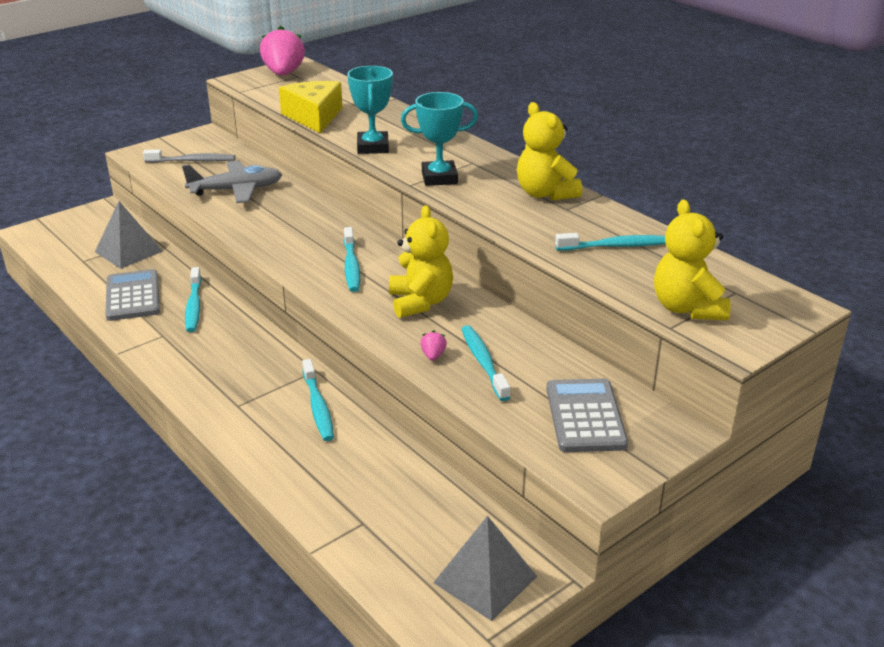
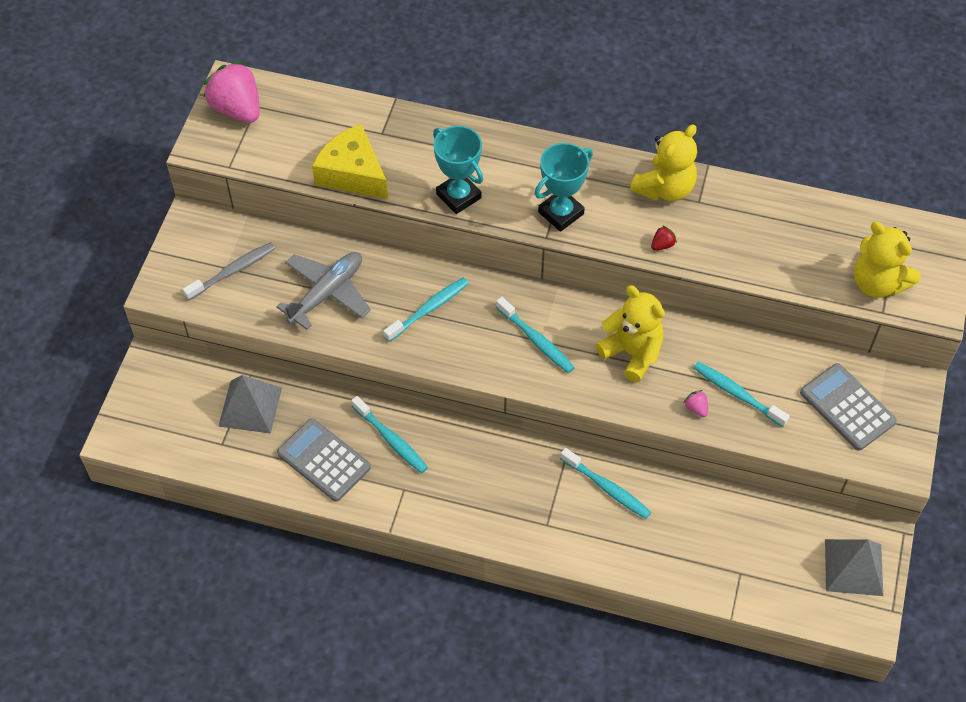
camera: 35 degrees left, 25 degrees up
(502, 219) = (662, 245): none -> red strawberry
(545, 193) = (665, 188): yellow teddy bear -> yellow teddy bear turned 75 degrees counterclockwise
(616, 246) = (774, 233): turquoise toothbrush -> turquoise toothbrush (429, 309)

